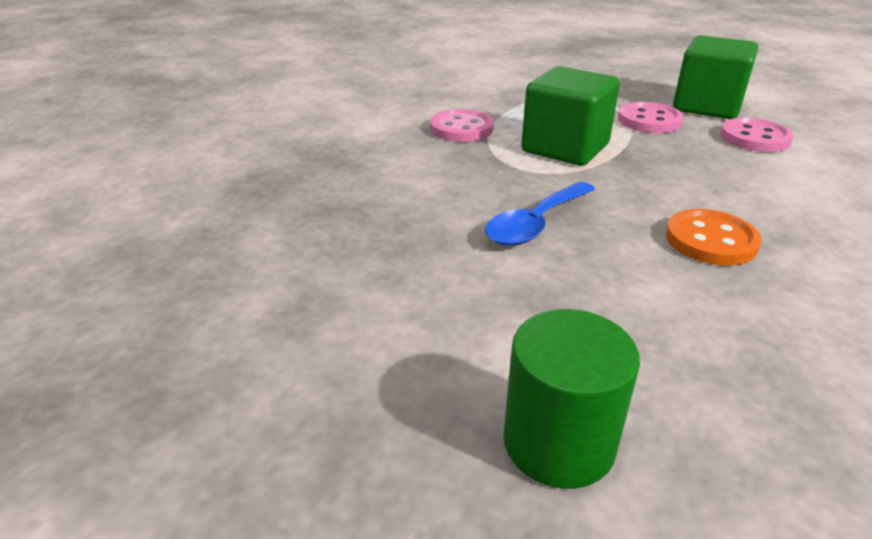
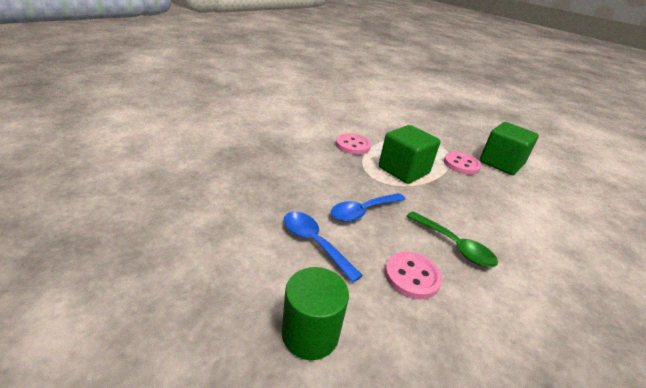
camera: 10 degrees right, 0 degrees up
(482, 292) = (314, 243): none -> blue spoon
(710, 240) = (454, 246): orange button -> green spoon
(754, 138) = (518, 190): pink button -> pink button (412, 276)

